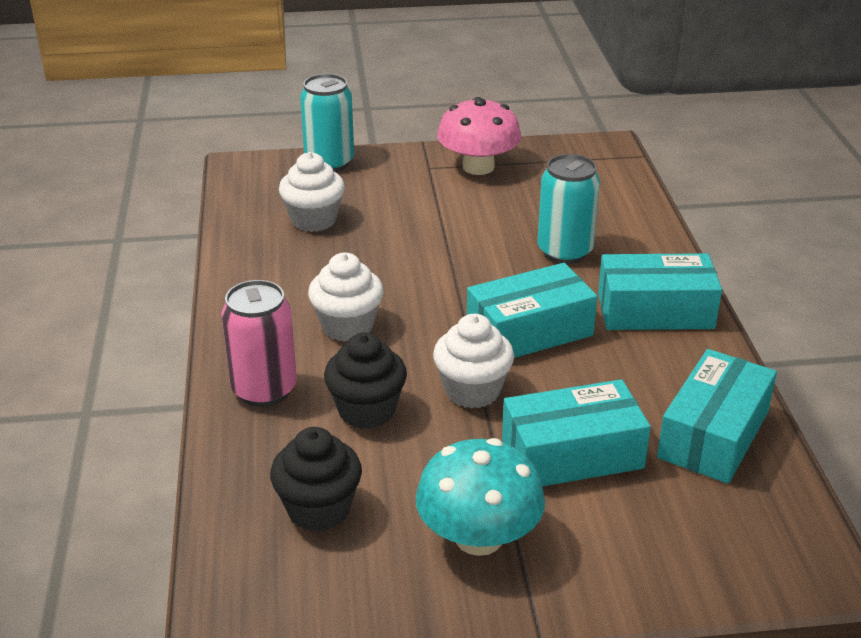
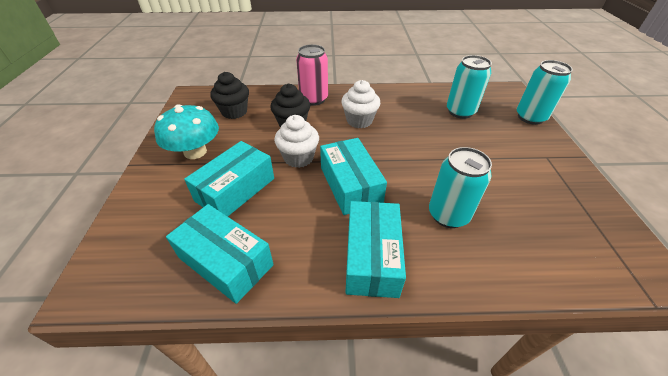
camera: 95 degrees right, 10 degrees up
(314, 220) = (460, 112): white cupcake -> turquoise can
(478, 167) = (561, 181): pink mushroom -> none
(572, 454) = (235, 189): turquoise box -> turquoise box turned 45 degrees clockwise

